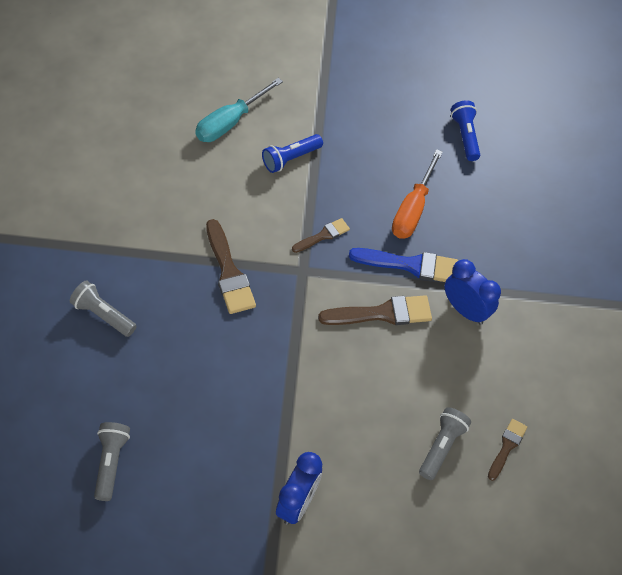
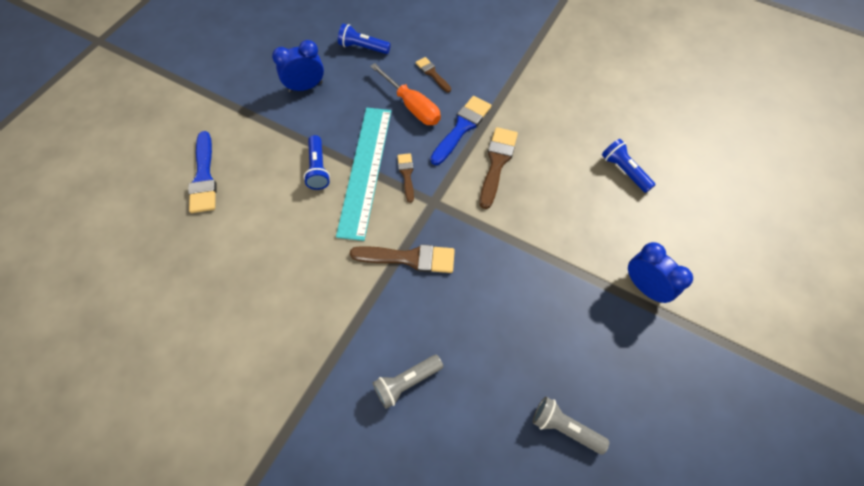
camera: 60 degrees left, 5 degrees up
(230, 122) = (252, 200): turquoise screwdriver -> none
(235, 76) = (204, 177): none -> blue brush
(309, 198) = (365, 170): none -> turquoise ruler
(441, 446) = (624, 171): grey flashlight -> blue flashlight
(465, 310) = (516, 110): blue clock -> blue clock (305, 87)
(507, 447) = (636, 132): brown brush -> brown brush (432, 74)

